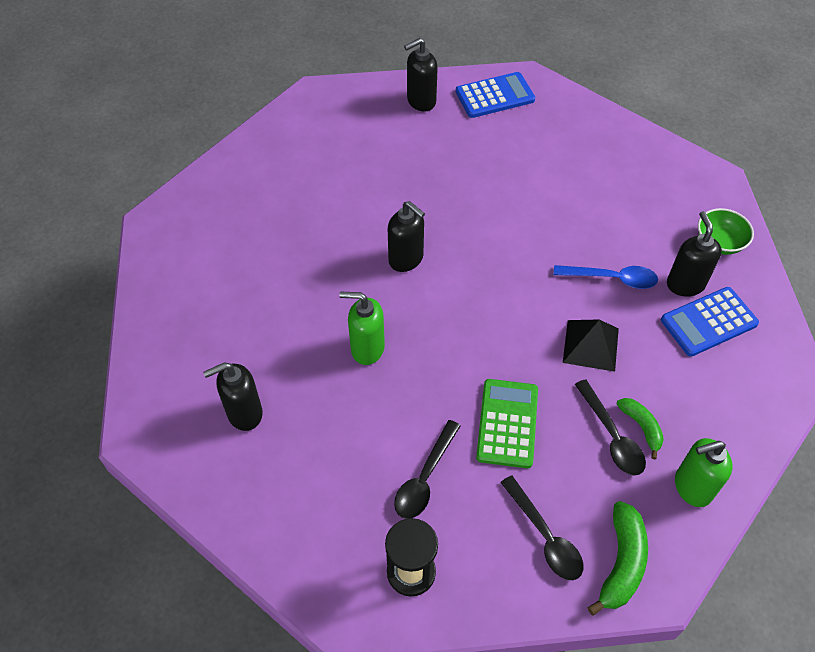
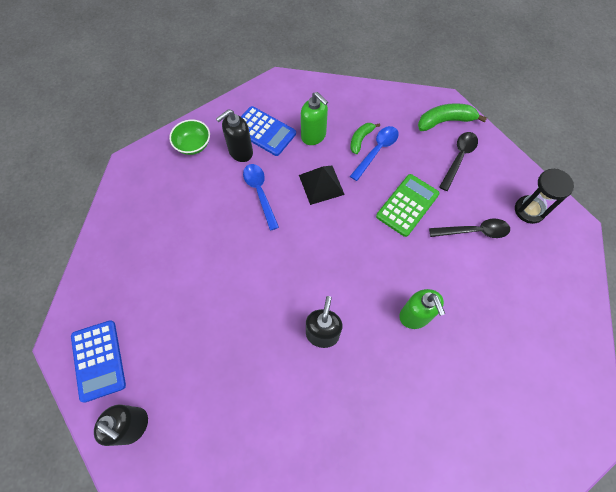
camera: 120 degrees left, 10 degrees up
(244, 413) = (520, 368): black soap dispenser -> none
(495, 96) = (98, 360): blue calculator -> blue calculator turned 150 degrees counterclockwise
(507, 423) = (407, 205): green calculator -> green calculator turned 150 degrees clockwise
(612, 436) = (377, 151): black spoon -> blue spoon
(692, 487) = (380, 106): green soap dispenser -> green soap dispenser (314, 136)

